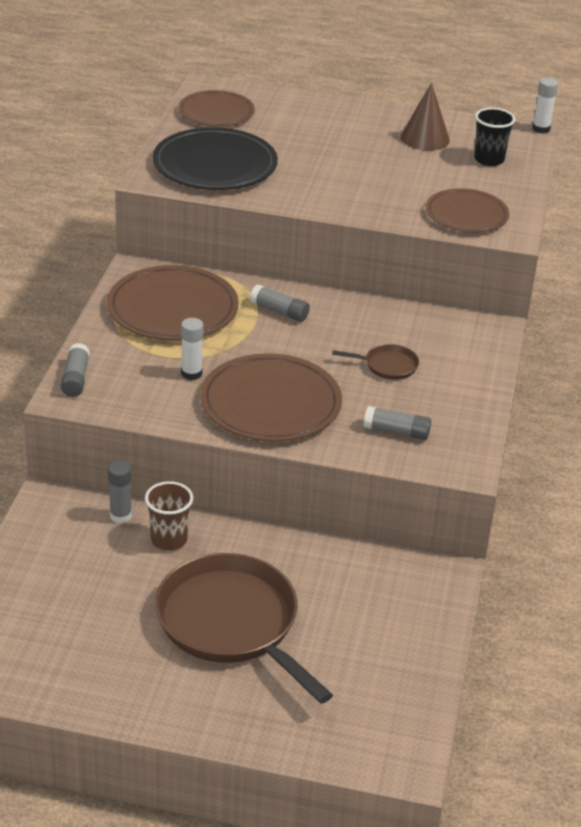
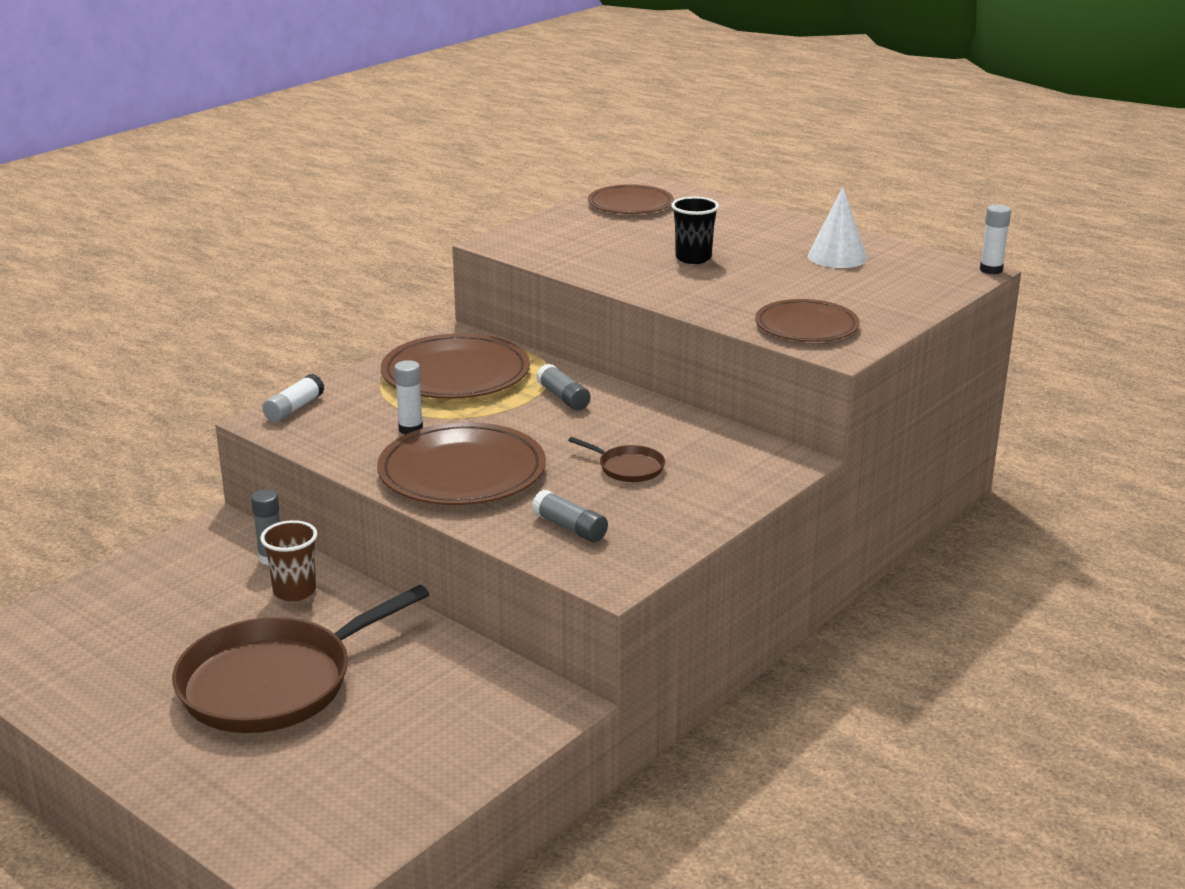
camera: 30 degrees right, 10 degrees down
(75, 378) = (294, 408): grey glue stick -> white glue stick
(215, 165) = (576, 242): black plate -> none
(231, 623) = (274, 683): brown pan -> brown pan turned 120 degrees counterclockwise
(425, 138) = (837, 257): brown cone -> white cone
(489, 160) = (892, 285): black cup -> black cup (693, 258)

